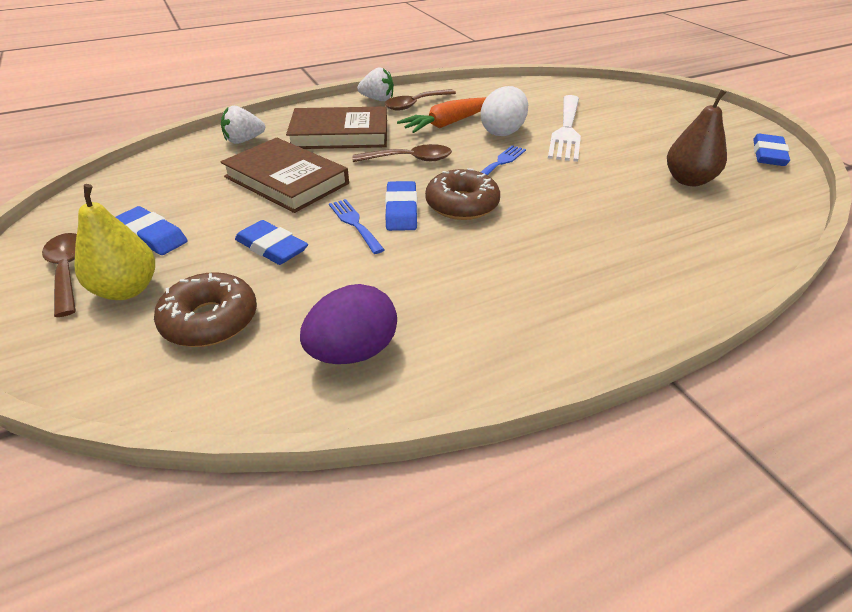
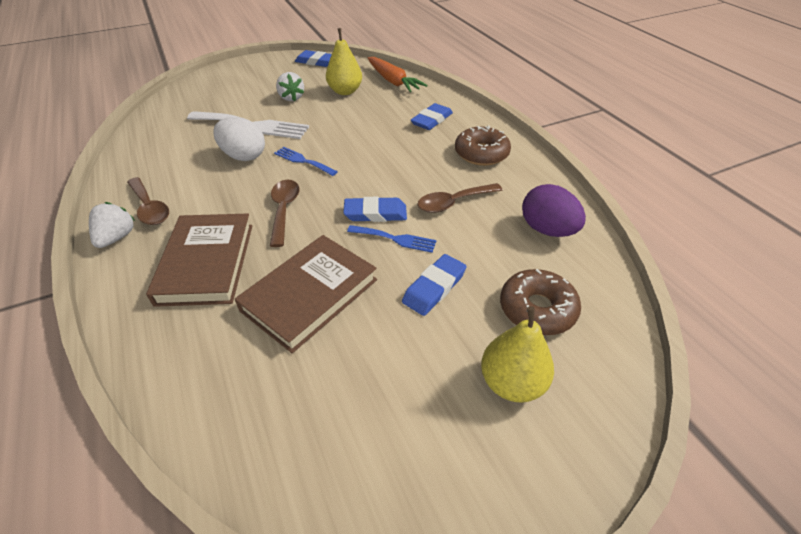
camera: 90 degrees left, 5 degrees up
(67, 271) = (492, 454): brown spoon -> brown spoon (453, 202)
(152, 235) = (418, 392): blue eraser -> blue eraser (431, 120)
(244, 141) = (191, 354): white strawberry -> white strawberry (291, 98)
(354, 223) = (395, 239): blue fork -> blue fork turned 135 degrees counterclockwise
(448, 123) = (212, 186): orange carrot -> orange carrot (393, 81)
(462, 205) = (369, 182): brown donut -> brown donut (481, 153)
(688, 180) = (345, 91): brown pear -> yellow pear

